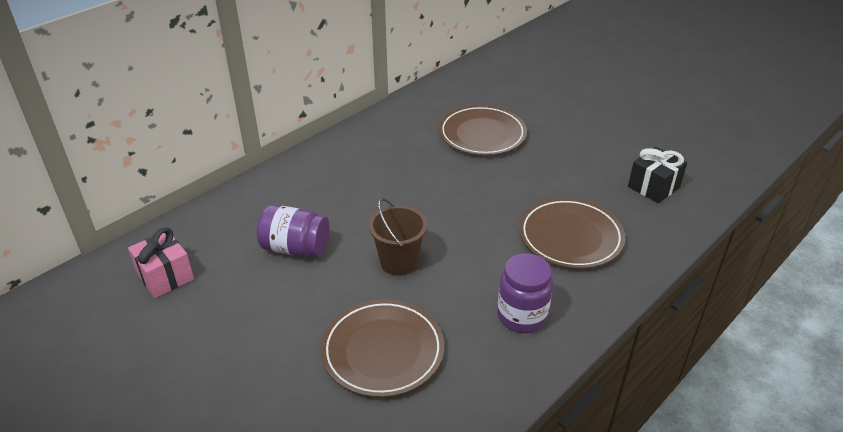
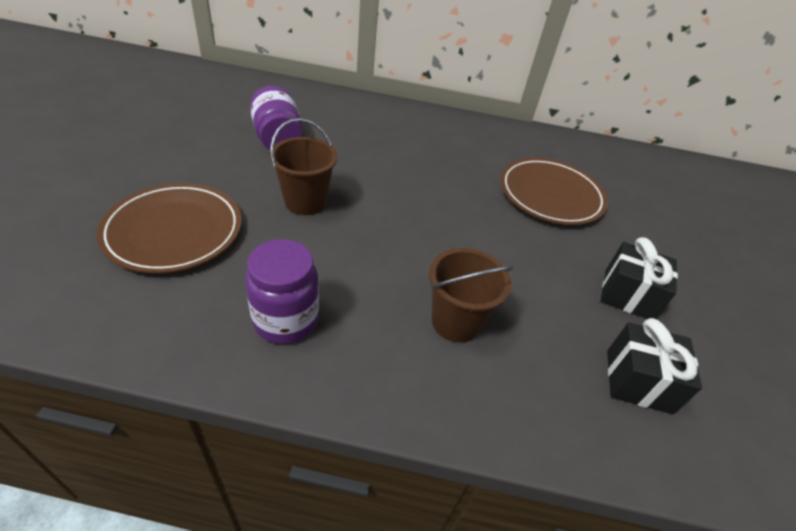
camera: 50 degrees right, 5 degrees up
(165, 276) = (201, 94): pink gift -> none
(570, 237) = (455, 322): brown plate -> brown bucket
(592, 154) = (628, 295): none -> black gift

